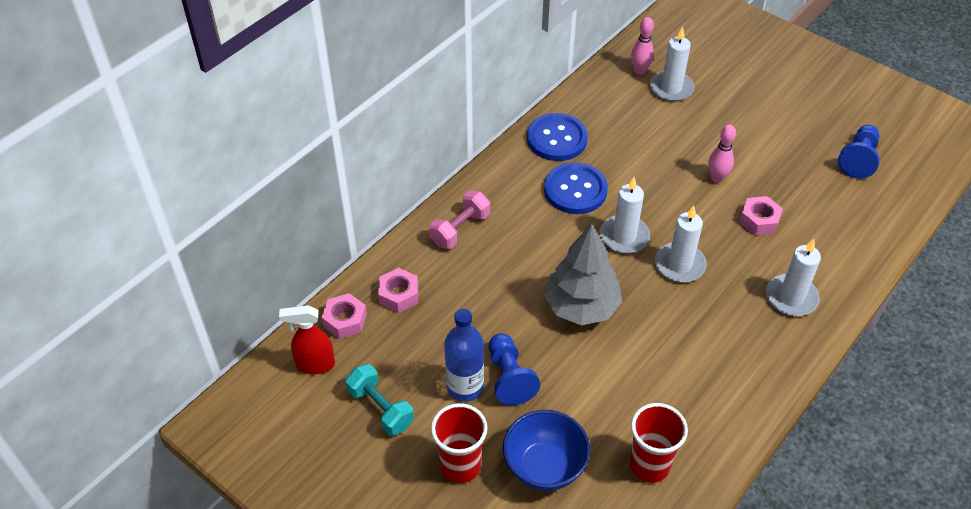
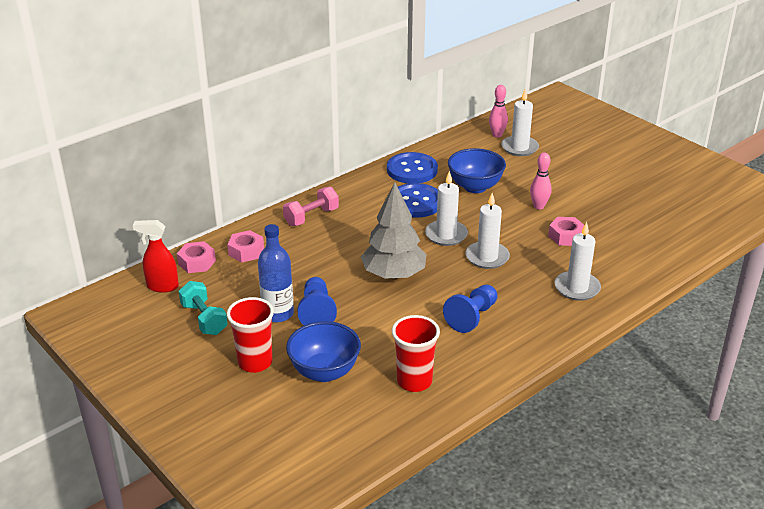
camera: 10 degrees right, 15 degrees down
(637, 157) = (475, 187): none -> blue bowl
(858, 159) = (667, 206): blue pawn -> blue pawn (472, 317)

